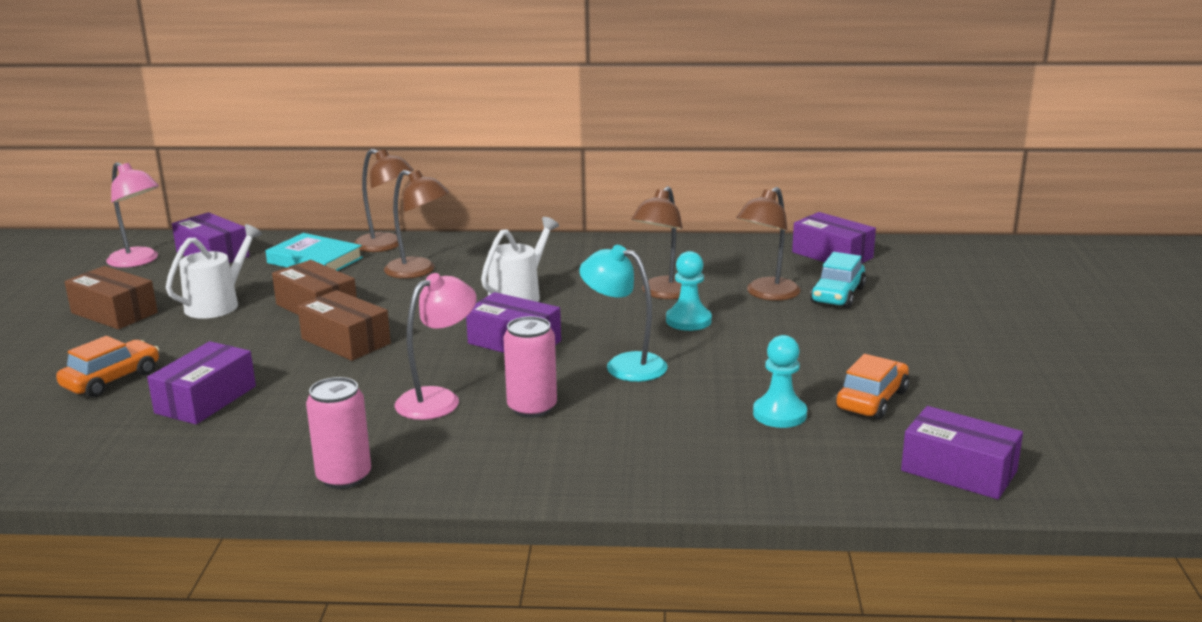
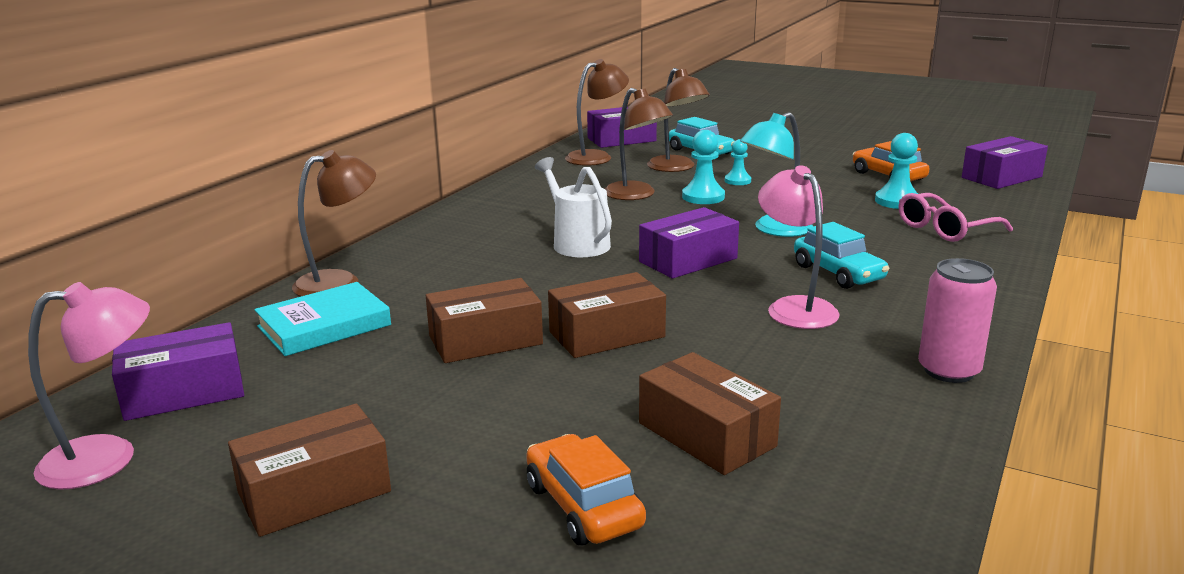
camera: 65 degrees left, 0 degrees up
(206, 399) = (706, 434): purple box -> brown box
(217, 304) = (391, 403): white watering can -> none
(418, 271) = (447, 276): brown lamp -> brown lamp (596, 157)
(532, 408) = (838, 273): pink can -> turquoise car
(709, 449) = (945, 229): none -> pink glasses
(757, 327) = (737, 181): none -> turquoise pawn

